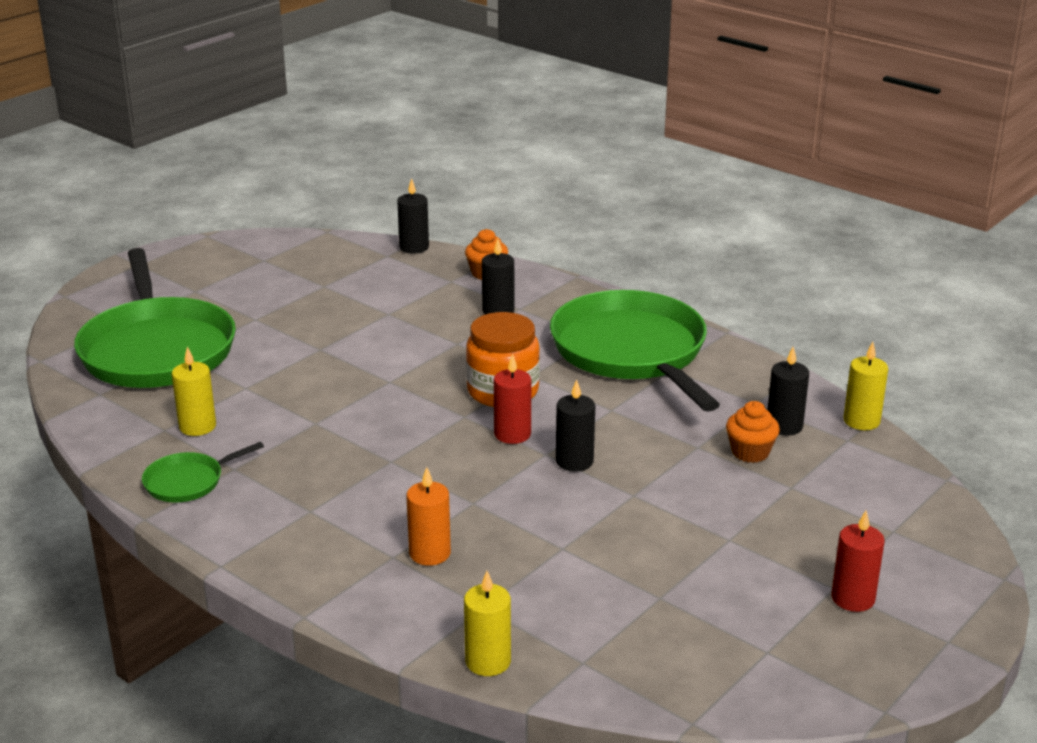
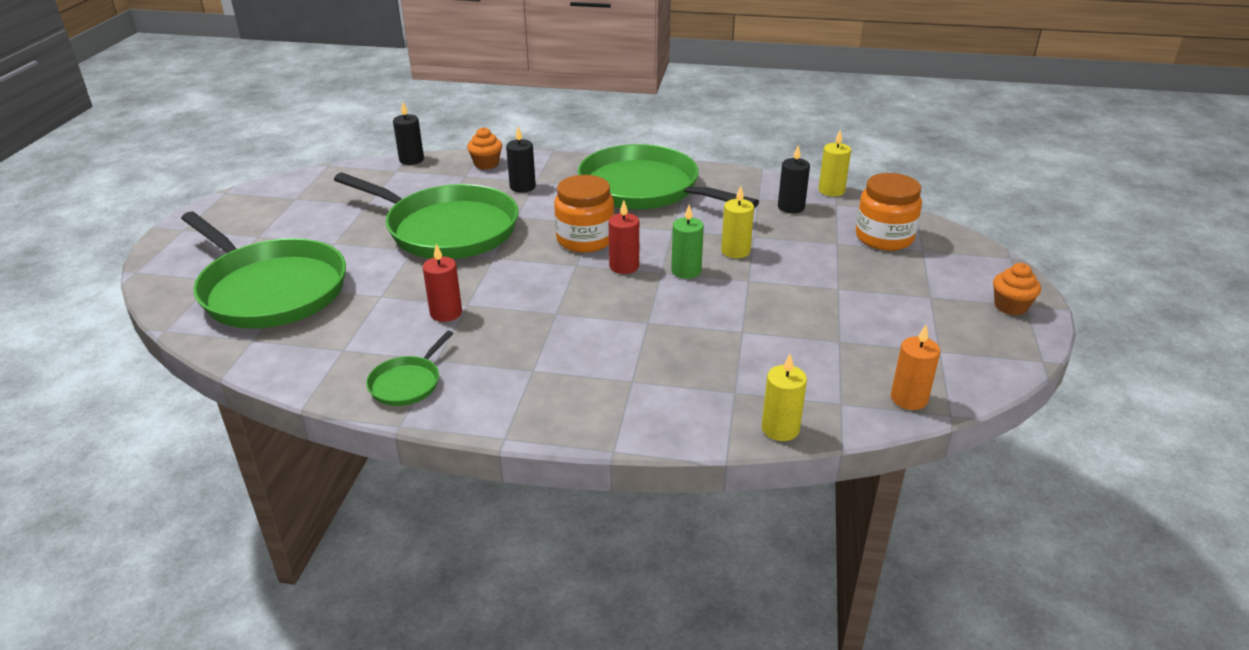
camera: 30 degrees left, 5 degrees up
(197, 426) = (370, 338): yellow candle -> yellow candle (735, 251)
(374, 336) = (447, 229): none -> green pan
(430, 553) = (656, 368): orange candle -> orange candle (909, 399)
(574, 461) = (686, 271): black candle -> green candle
(750, 452) = (789, 230): orange cupcake -> orange cupcake (1010, 306)
(853, 598) = (948, 299): red candle -> red candle (446, 313)
(860, 499) = (884, 237): none -> orange jar

